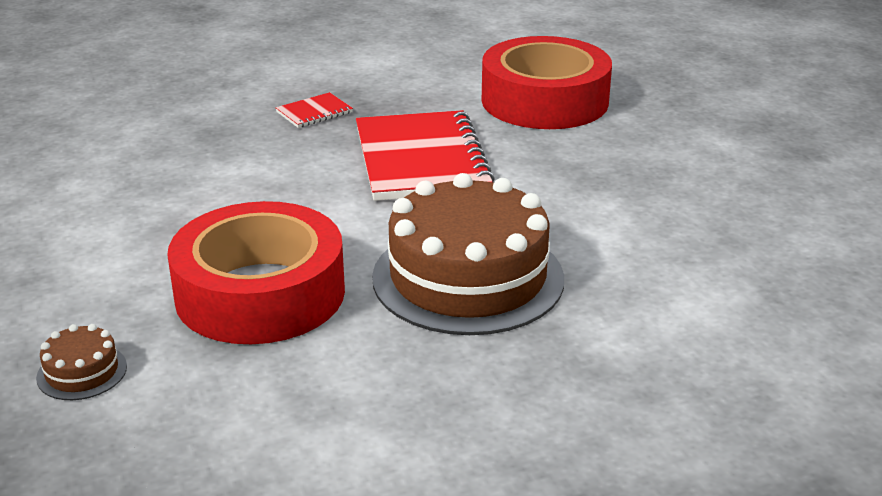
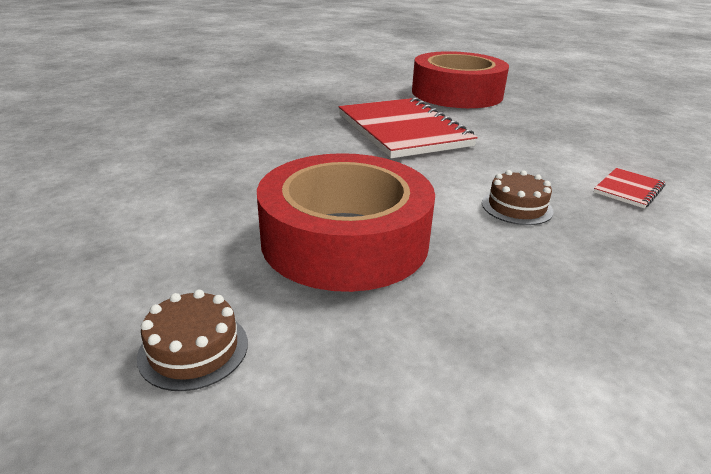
camera: 15 degrees left, 0 degrees up
(314, 112) = (298, 108): red notebook -> red notebook (628, 189)
(468, 278) = (517, 207): brown cake -> brown cake, size x0.41

